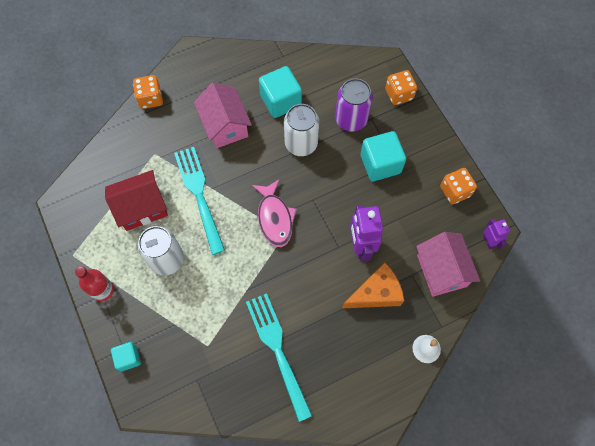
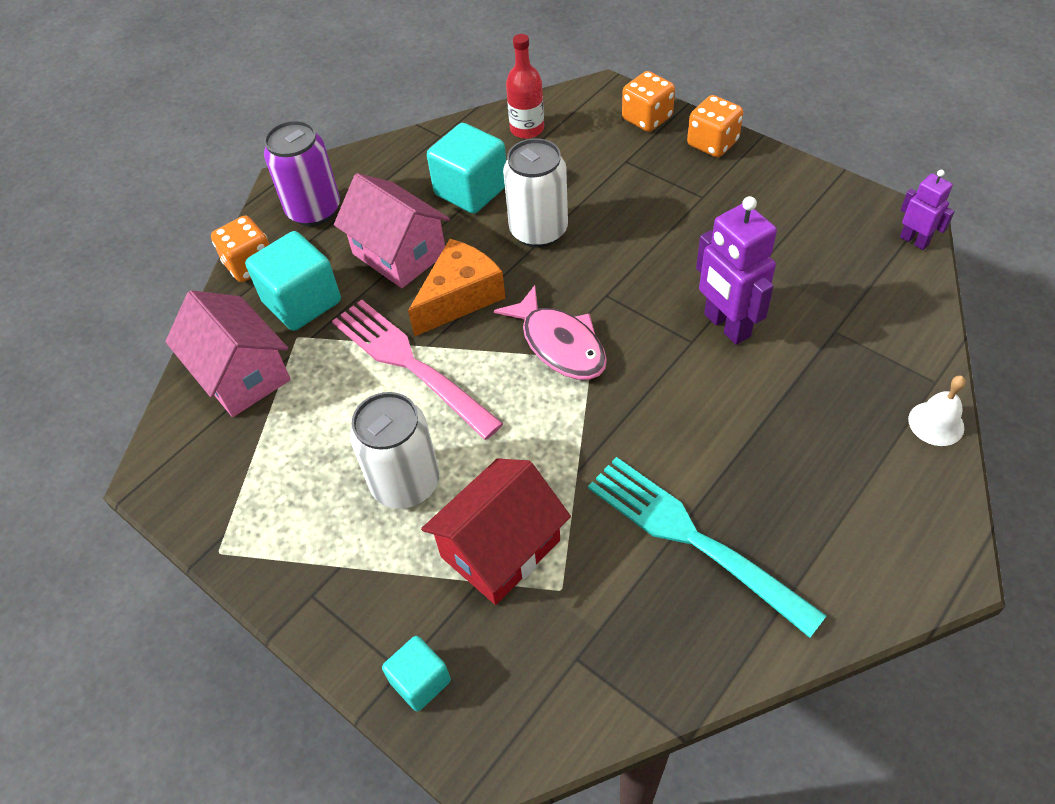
camera: 20 degrees left, 15 degrees down
(102, 290) = (307, 585): red bottle -> red bottle (527, 129)
(142, 208) = (316, 423): red house -> red house (500, 548)
(199, 196) = (411, 364): turquoise fork -> pink fork
(351, 120) = (596, 173): purple can -> purple can (314, 210)
(376, 293) = (797, 380): orange cheese -> orange cheese (460, 297)
(380, 164) = (680, 209): turquoise cube -> turquoise cube (302, 302)
(441, 271) = (875, 306): pink house -> pink house (241, 374)
(455, 191) = (815, 199): orange dice -> orange dice (712, 143)

